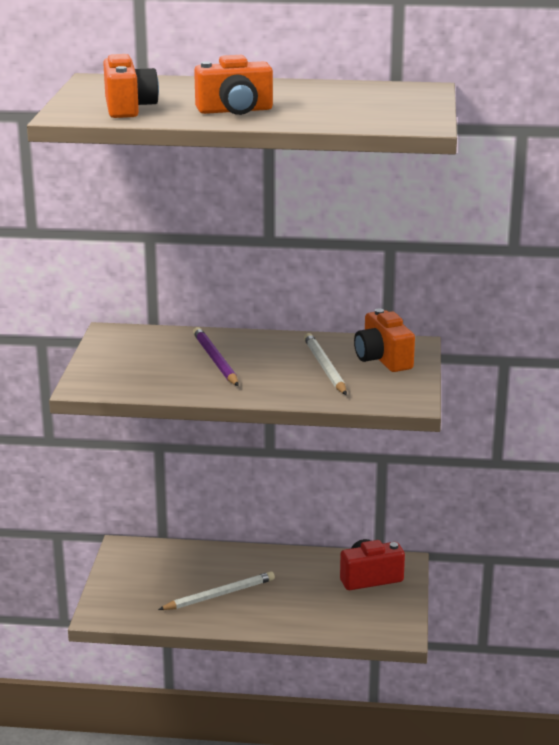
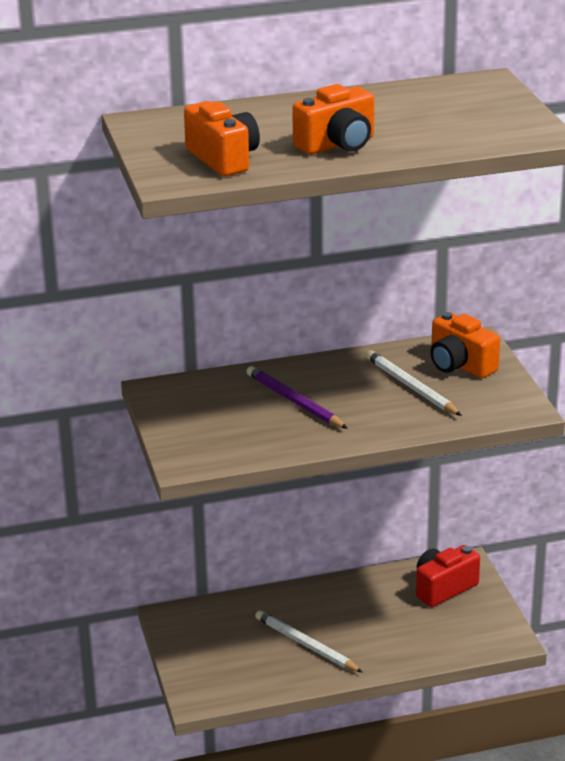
camera: 20 degrees left, 5 degrees up
(219, 595) = (306, 645): white pencil -> white pencil turned 90 degrees counterclockwise

